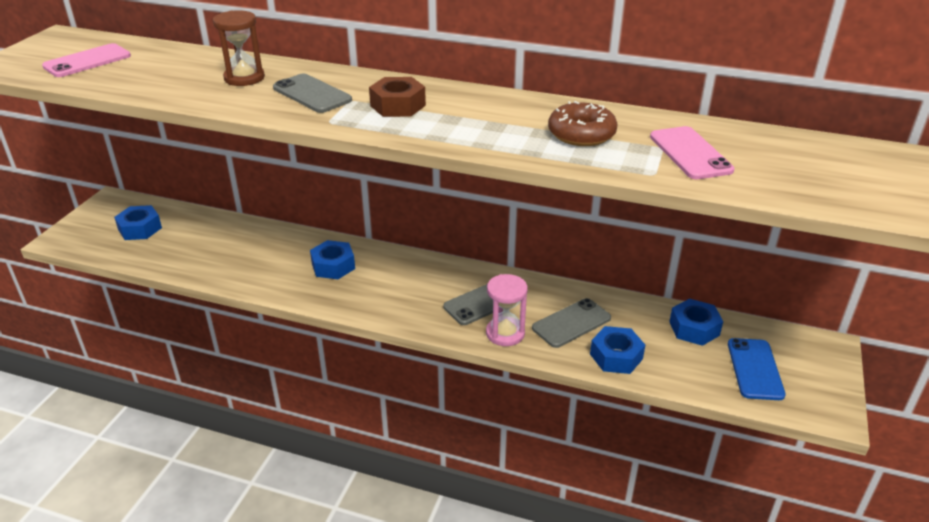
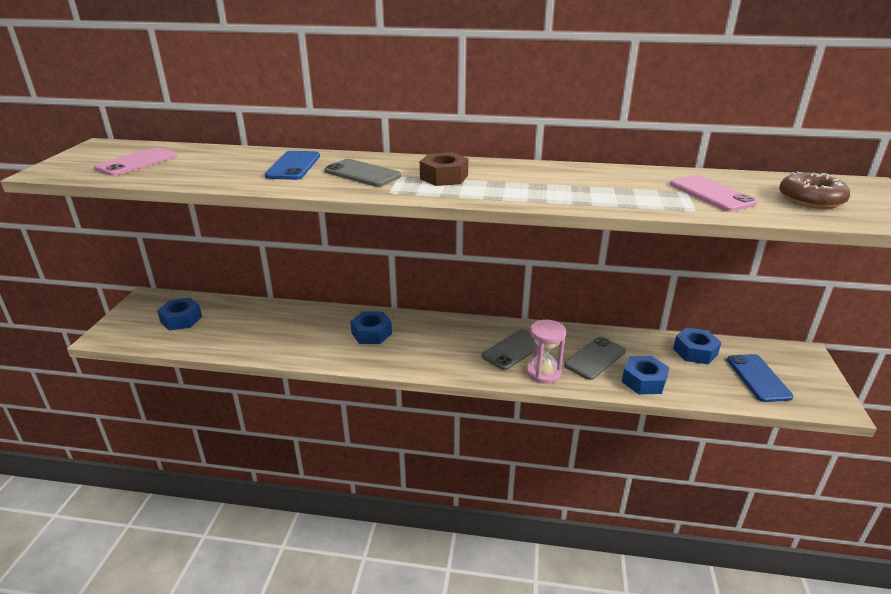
camera: 10 degrees left, 5 degrees down
(244, 78) = (293, 166): brown hourglass -> blue phone
(581, 134) = (613, 187): brown donut -> brown donut (810, 200)

